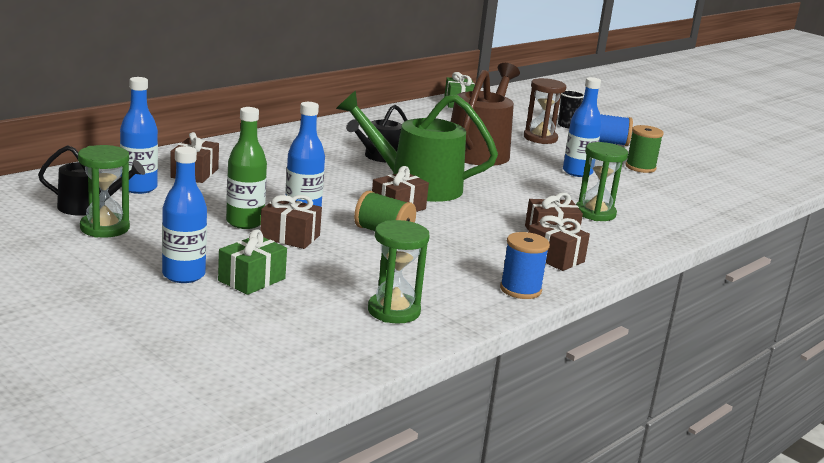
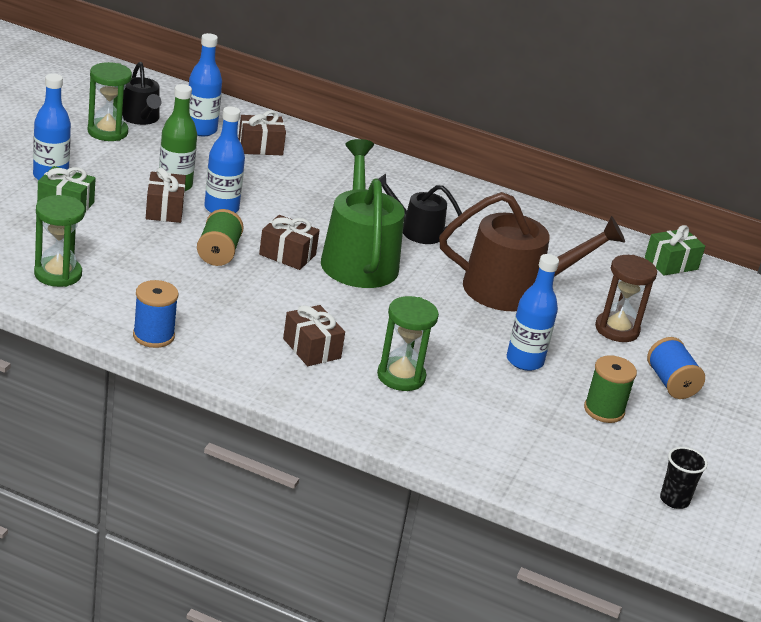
camera: 65 degrees right, 10 degrees up
(554, 258) = (247, 353): brown gift -> none
(567, 125) = (698, 348): black cup -> black cup (674, 500)

